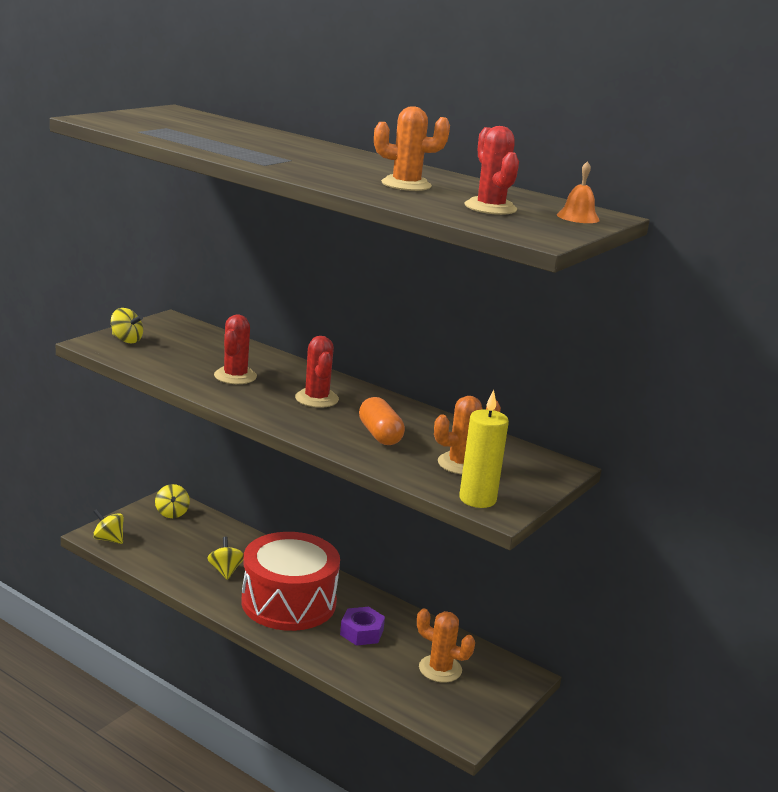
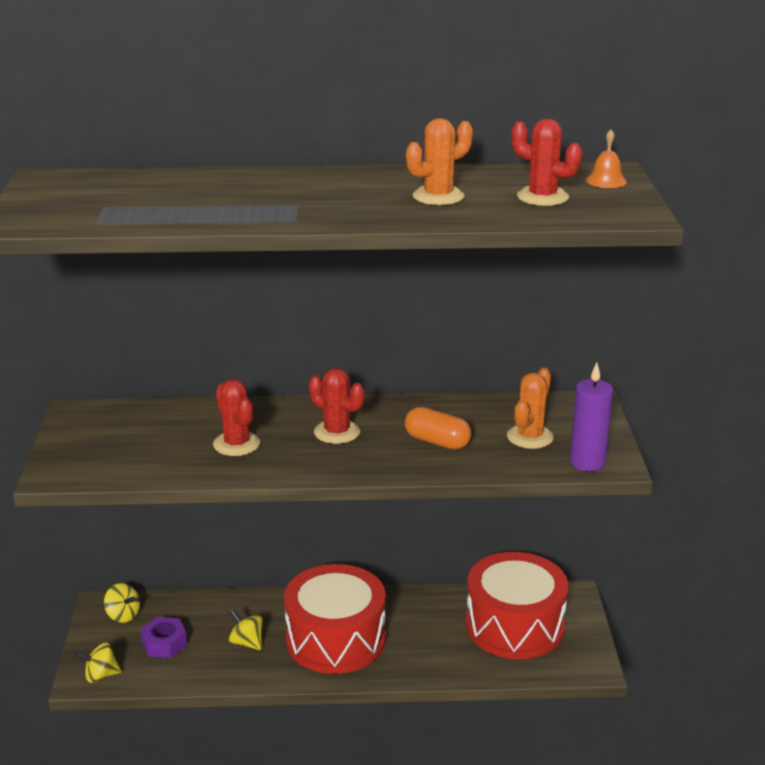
camera: 35 degrees left, 5 degrees up
(126, 340) = (75, 455): yellow spinning top -> none
(361, 632) = (423, 631): purple nut -> purple nut (164, 643)
(440, 669) = (514, 626): orange cactus -> red drum
(477, 499) = (587, 462): yellow candle -> purple candle

